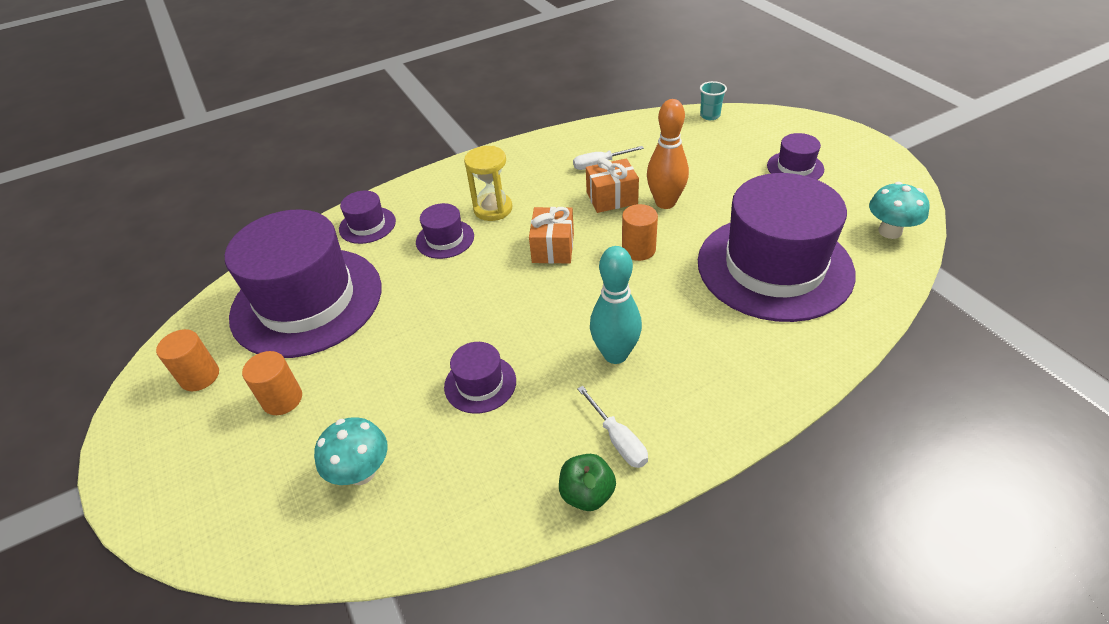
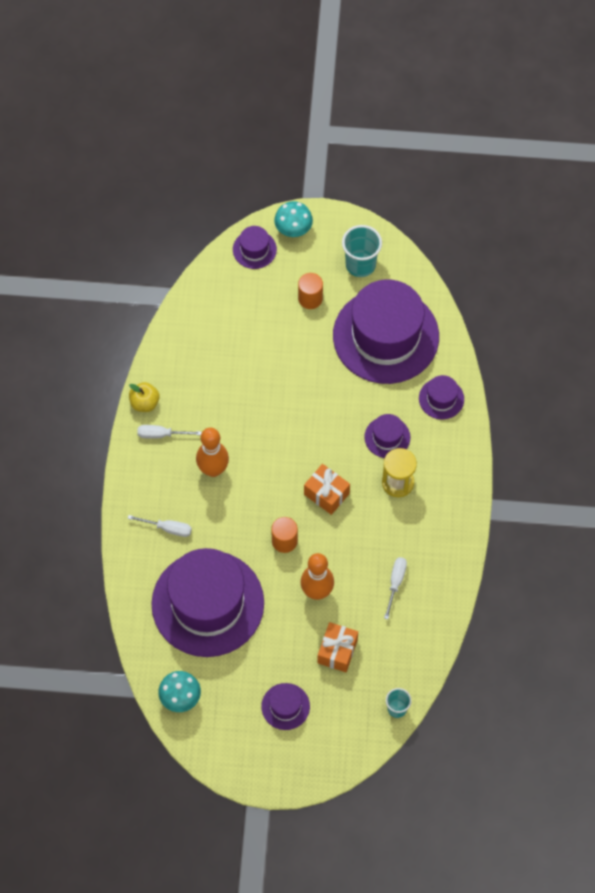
camera: 120 degrees right, 20 degrees up
(200, 376) = (360, 265): orange cylinder -> turquoise cup
(361, 472) = (232, 317): turquoise mushroom -> turquoise mushroom (293, 230)
(480, 384) = (246, 394): purple hat -> purple hat (254, 249)
(587, 494) = (144, 403): green apple -> yellow apple
(612, 198) = (349, 562): orange gift -> orange gift (337, 651)
(615, 354) = (213, 469): turquoise bowling pin -> orange bowling pin
(734, 351) = (168, 528): none -> white screwdriver

